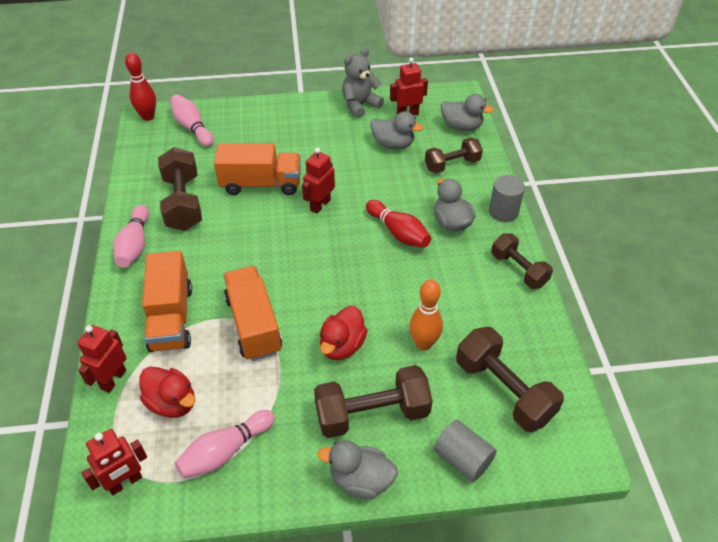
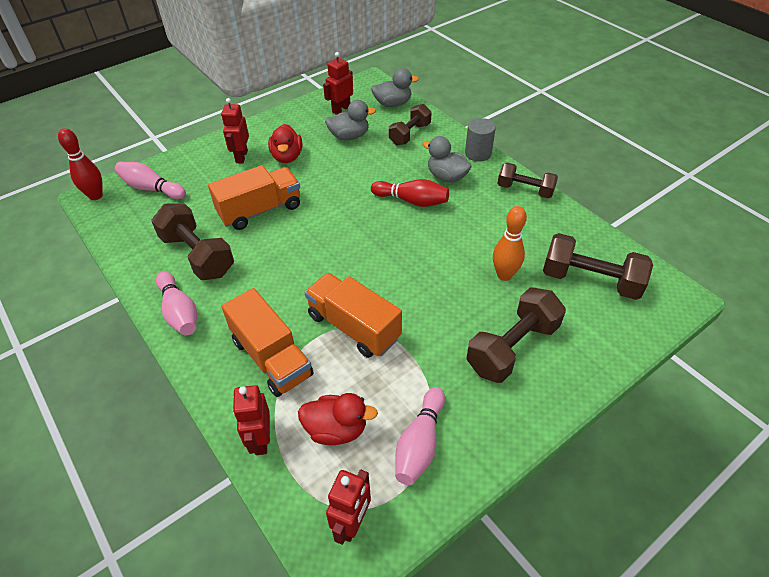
camera: 30 degrees left, 0 degrees up
(320, 205) = (328, 206): red robot -> red robot (241, 157)
(342, 346) = (443, 307): red duck -> red duck (287, 157)
(360, 105) = (295, 116): grey teddy bear -> none
(360, 480) = (548, 403): grey duck -> none
(462, 459) = (606, 345): grey cylinder -> none

